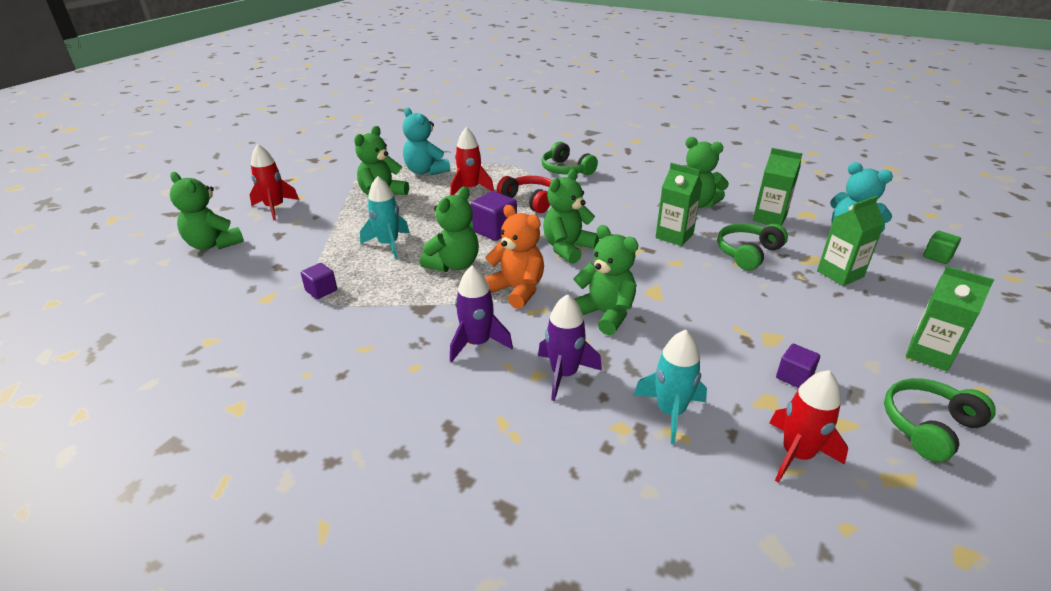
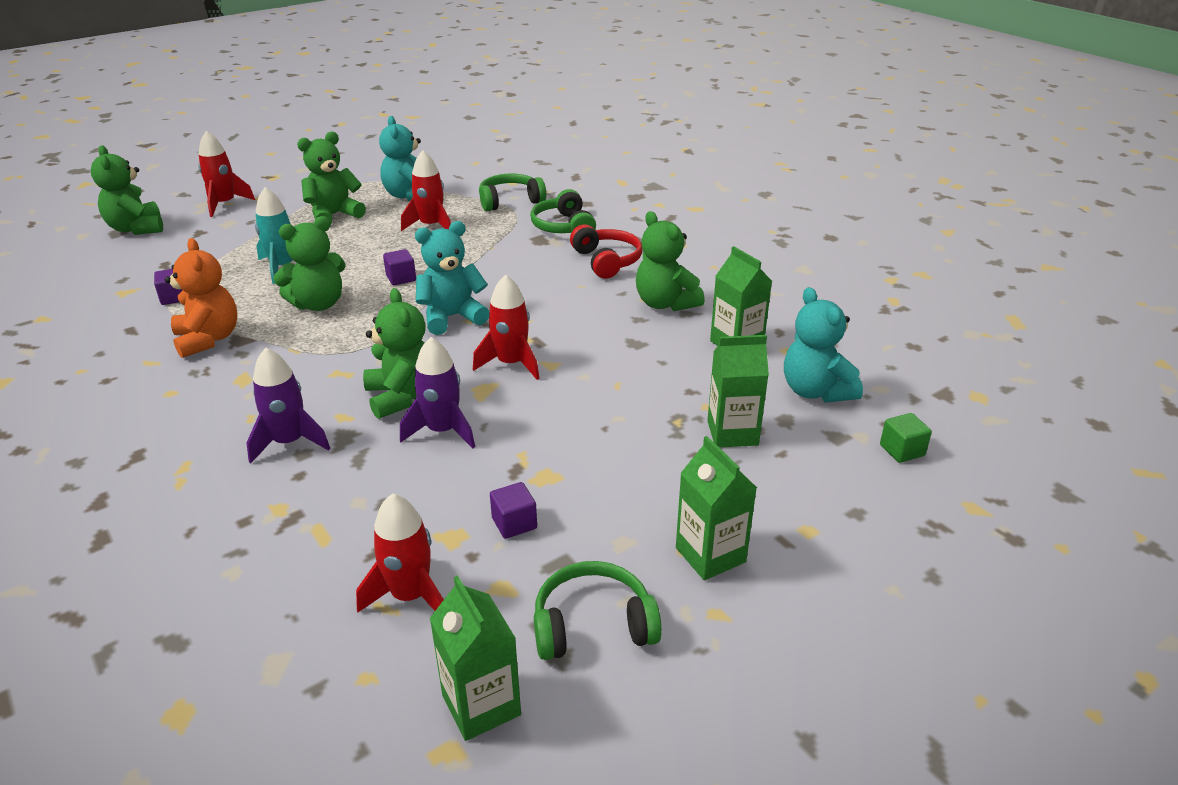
camera: 25 degrees right, 0 degrees up
(477, 343) = (248, 388): purple rocket -> purple rocket (442, 431)
(494, 230) = (401, 278): purple cube -> purple cube, size x0.62
(517, 290) = (347, 347): orange teddy bear -> orange teddy bear (208, 339)
(530, 201) = (478, 254): red headphones -> red headphones (606, 261)
(568, 248) = (452, 317): green teddy bear -> turquoise teddy bear
(650, 269) = (511, 364): none -> red rocket
(670, 412) = (341, 511): turquoise rocket -> none
(674, 236) = (588, 334): green carton -> green carton (481, 705)
(748, 253) = (650, 377): green headphones -> green headphones (510, 201)

